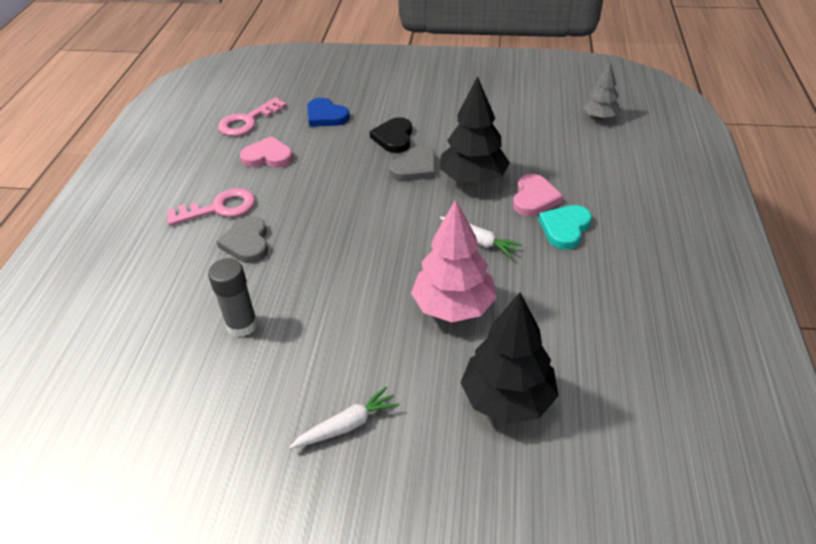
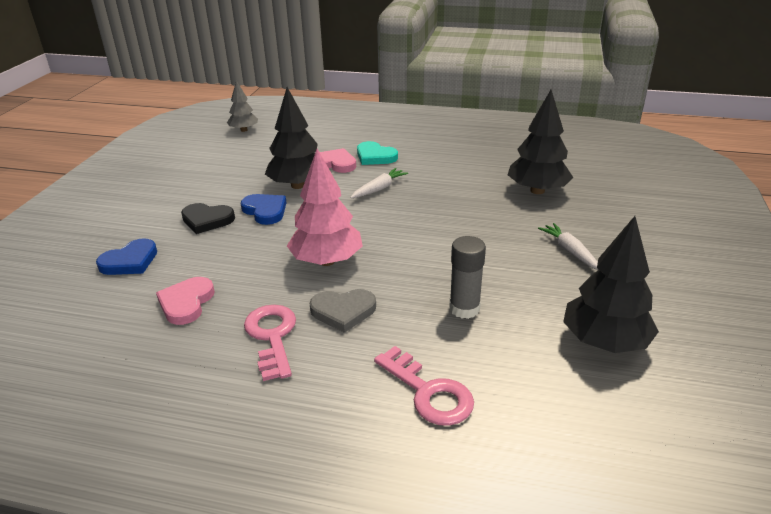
camera: 85 degrees left, 10 degrees down
(172, 441) = (604, 342): none -> black tree
(248, 121) = (90, 323): pink key -> pink key (428, 392)
(415, 168) = (265, 211): grey heart -> blue heart
(453, 307) = (451, 203): pink tree -> pink tree (326, 261)

